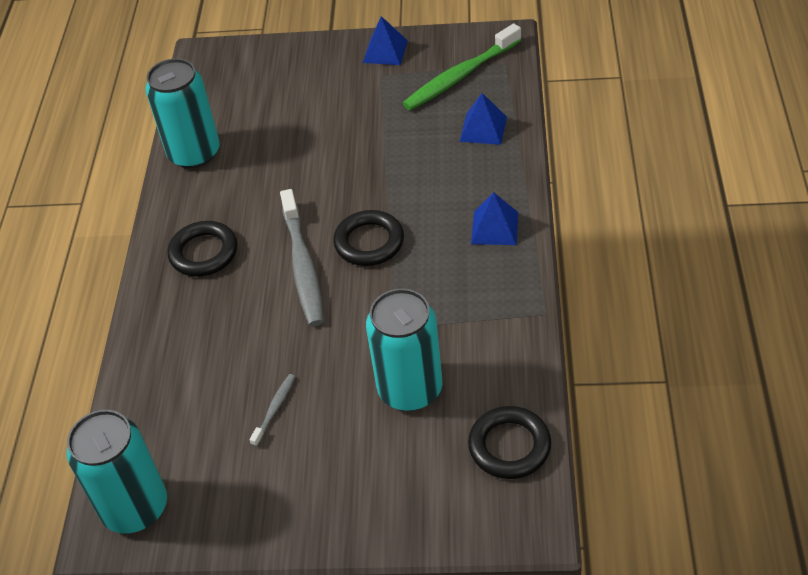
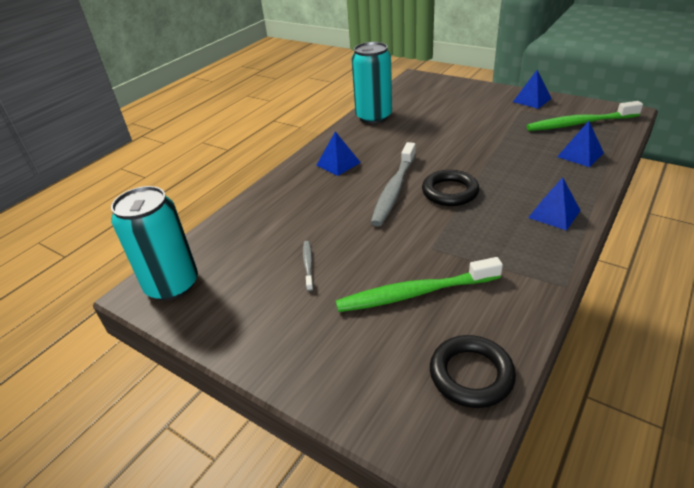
camera: 30 degrees right, 10 degrees down
(204, 253) = (338, 163): black ring -> blue pyramid
(274, 409) = (308, 265): grey toothbrush -> grey toothbrush turned 60 degrees counterclockwise
(410, 389) = (414, 293): turquoise can -> green toothbrush

